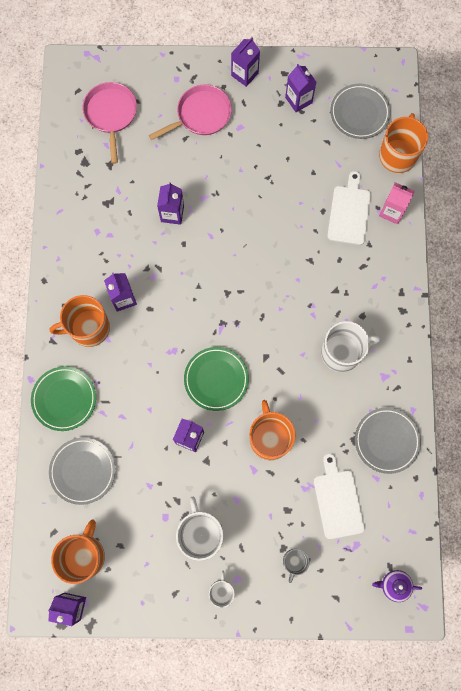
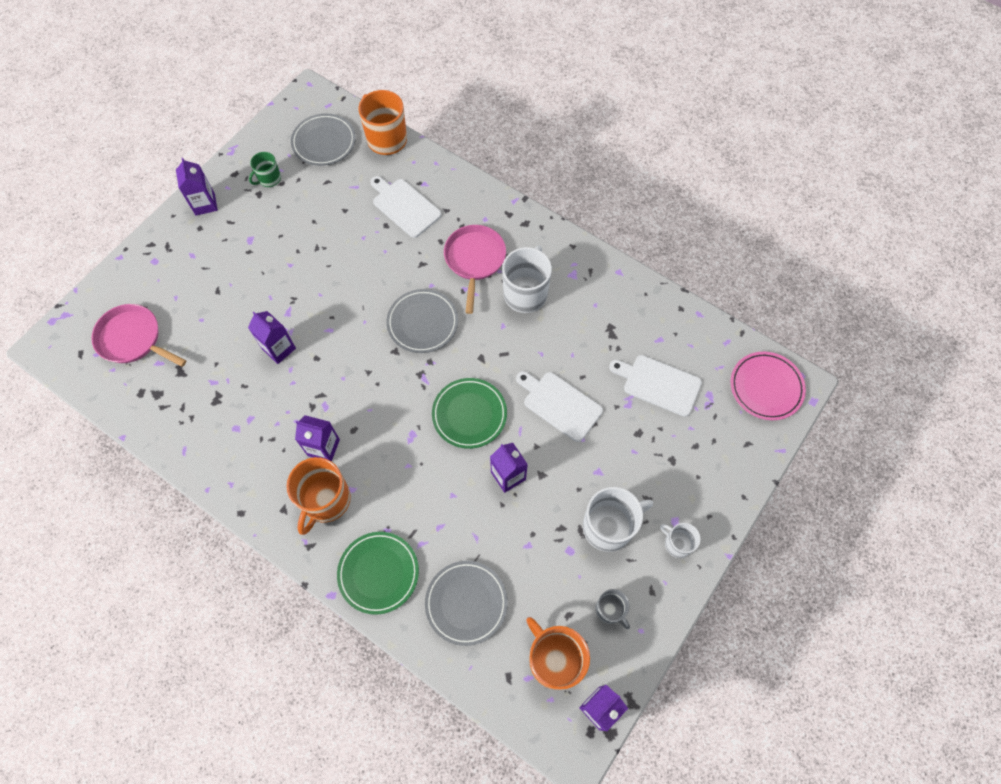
camera: 55 degrees left, 10 degrees down
(201, 115) = (208, 263): pink pan -> pink pan (474, 260)
(201, 533) = (608, 526): white mug -> white mug turned 135 degrees clockwise
(269, 438) = (560, 404): orange mug -> white cutting board
(294, 561) = (690, 458): grey mug -> grey mug (610, 610)
(298, 100) = (269, 179): purple carton -> green mug
(386, 440) = (631, 309): grey plate -> grey plate (422, 323)
(392, 211) = (432, 175): pink carton -> none
(394, 585) = (766, 387): purple teapot -> pink plate

